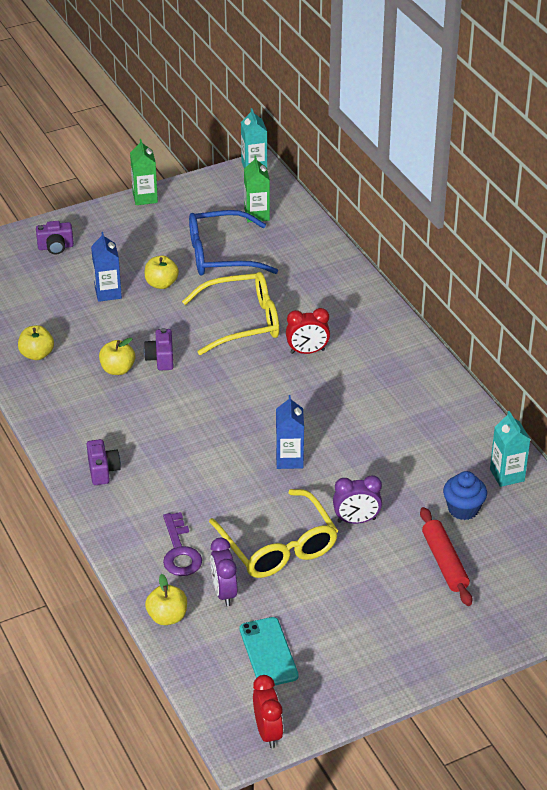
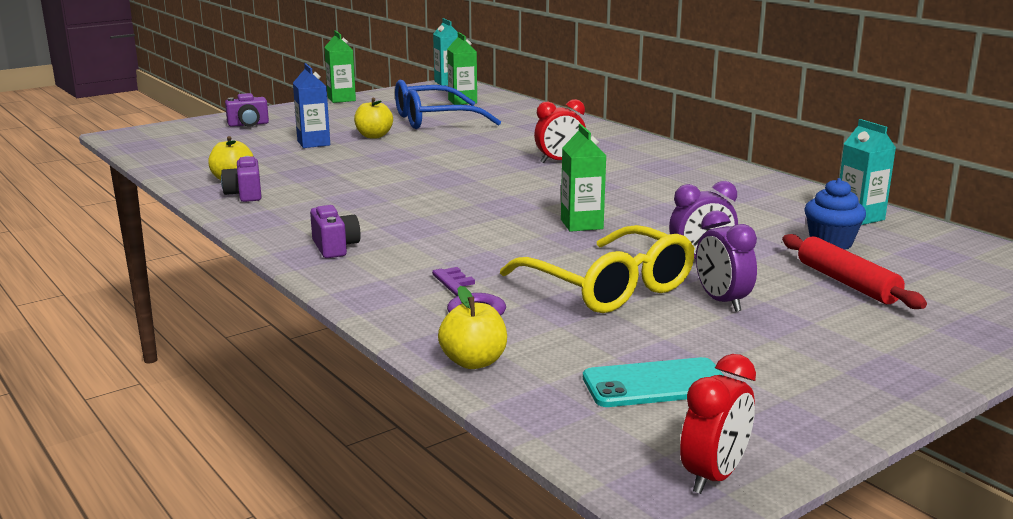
camera: 10 degrees left, 20 degrees down
(117, 369) = (337, 183): yellow apple -> none
(161, 359) = (388, 174): purple camera -> purple camera (245, 194)
(224, 592) = (552, 332): purple clock -> purple clock (722, 301)
(242, 322) = (474, 150): yellow glasses -> none
(268, 652) = (656, 384): turquoise phone -> turquoise phone turned 75 degrees counterclockwise
(268, 732) = (714, 476): red clock -> red clock turned 60 degrees clockwise
(289, 459) = (581, 224): blue carton -> green carton

